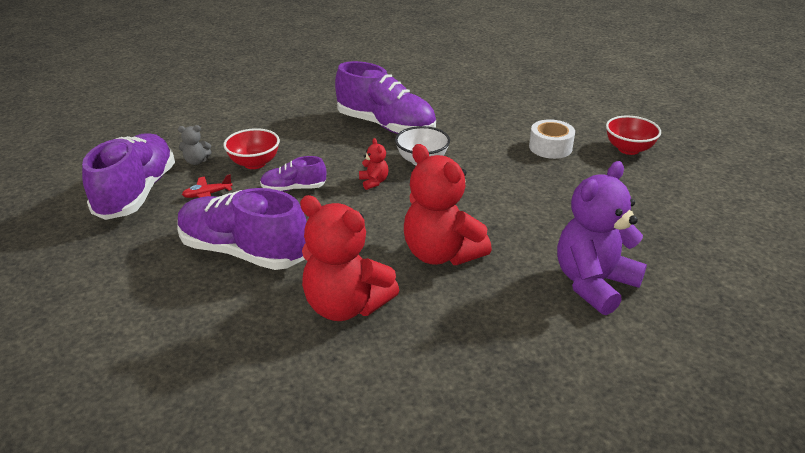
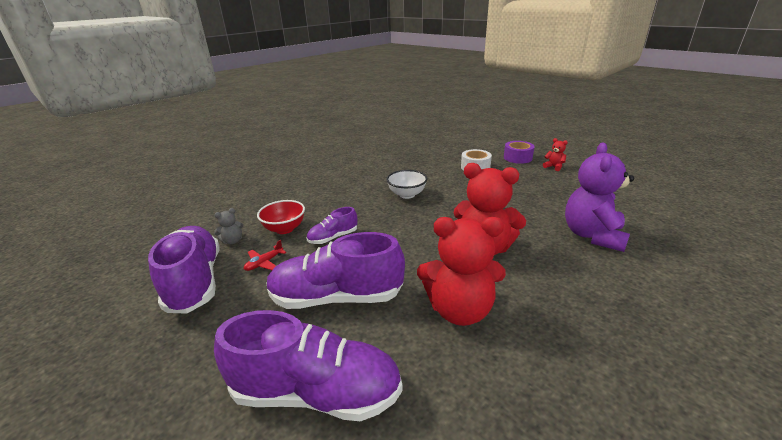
camera: 25 degrees left, 5 degrees down
(374, 182) = (388, 216): red teddy bear -> red teddy bear (554, 167)
(386, 126) = (360, 180): purple shoe -> purple shoe (316, 392)
(628, 149) = (517, 158): red bowl -> purple tape

